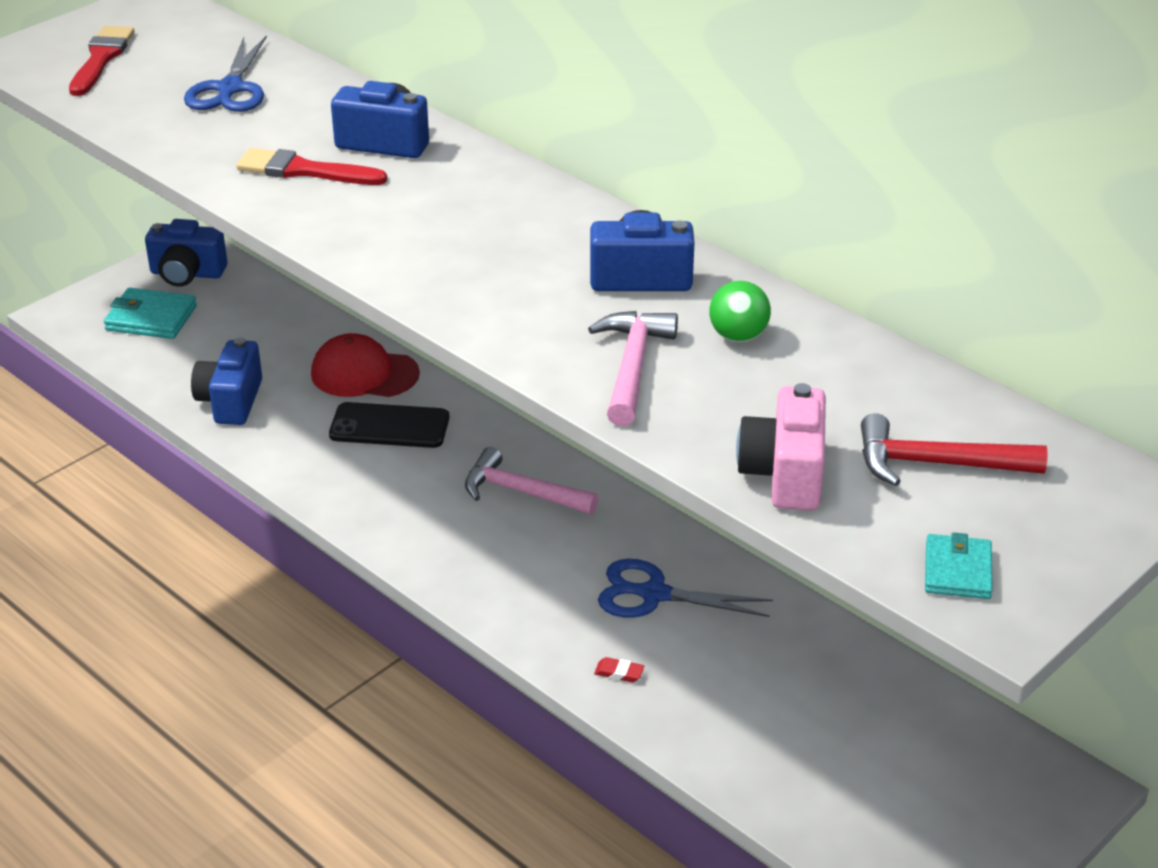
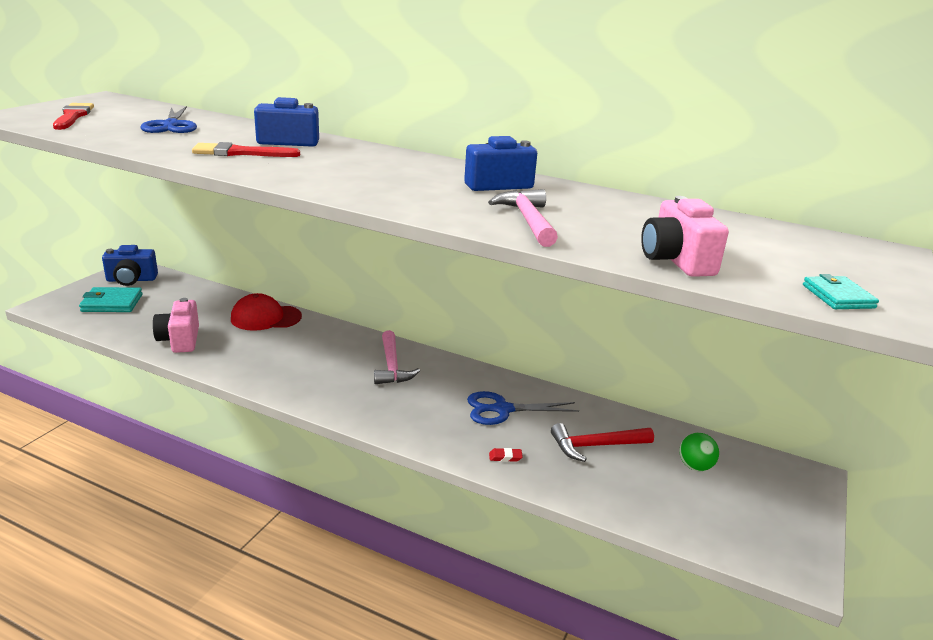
camera: 20 degrees left, 10 degrees down
(231, 401) = (180, 340): blue camera -> pink camera
(389, 426) = (292, 342): black phone -> none
(521, 492) = (392, 366): pink hammer -> pink hammer turned 105 degrees counterclockwise
(738, 336) = (580, 204): green ball -> green ball (695, 466)
(935, 464) = (760, 249): red hammer -> red hammer (595, 446)

